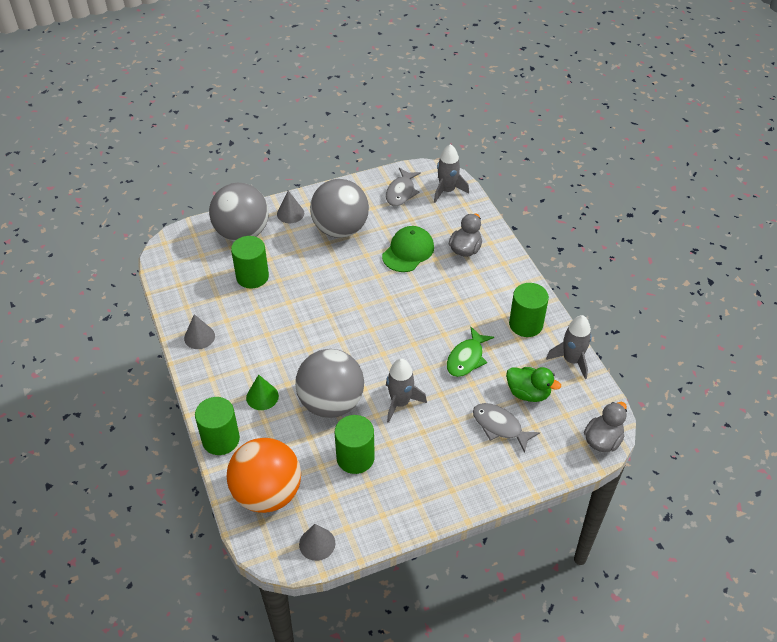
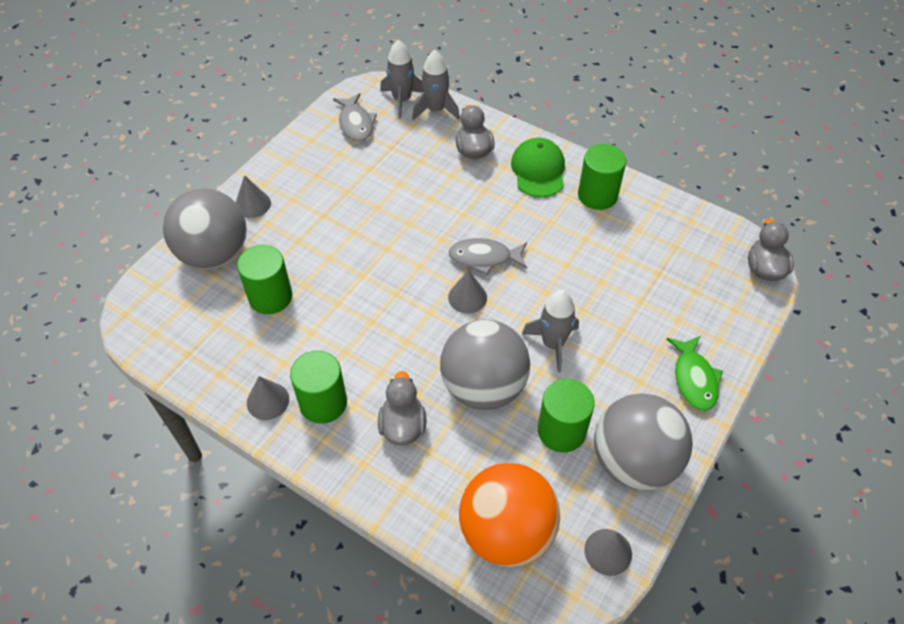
camera: 35 degrees left, 5 degrees up
(221, 439) = (399, 505): green cylinder -> green cylinder (323, 403)
(262, 396) = (403, 426): green cone -> grey duck
(340, 229) = (325, 194): grey ball -> grey ball (634, 461)
(372, 343) = (467, 297): none -> grey cone
(408, 251) = (418, 181): green cap -> green cap (538, 170)
(466, 358) = (574, 260): green fish -> green fish (694, 379)
(500, 426) = (666, 310): grey fish -> grey fish (484, 258)
(528, 393) = (661, 262): green duck -> none
(571, 360) = (669, 208): grey rocket -> grey rocket (436, 110)

